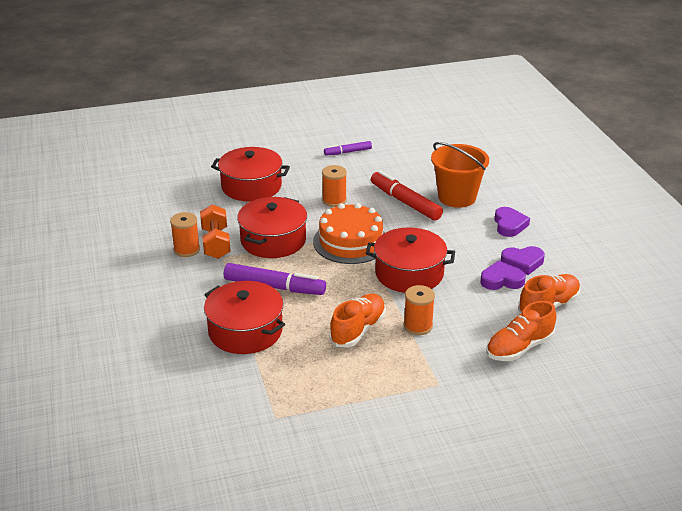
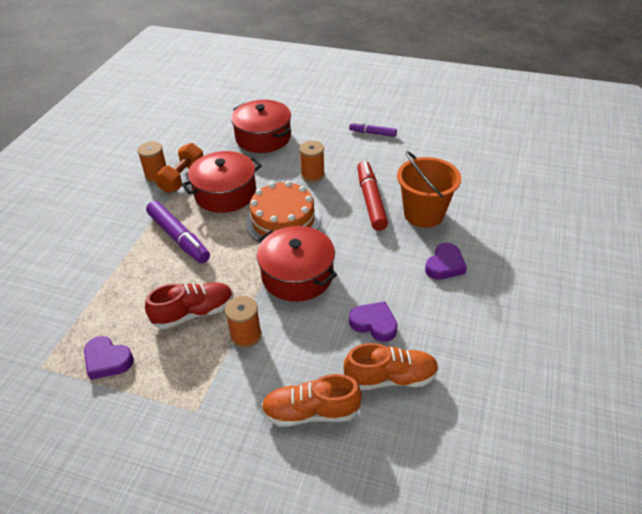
camera: 35 degrees right, 10 degrees up
(245, 331) = (113, 269): red pot -> none
(358, 330) = (194, 313): orange shoe -> red shoe
(522, 262) = (415, 314): purple heart -> purple heart (107, 360)

